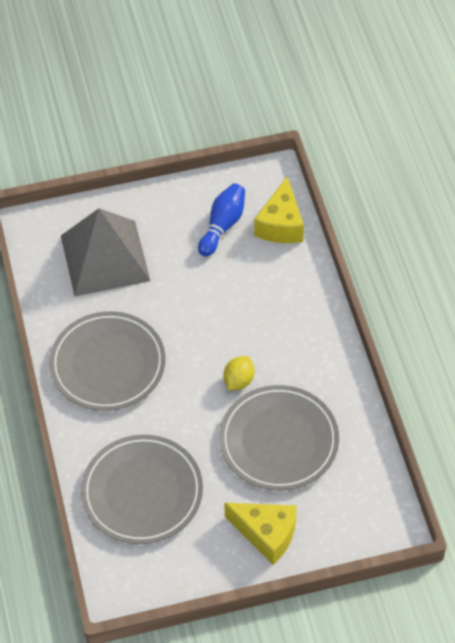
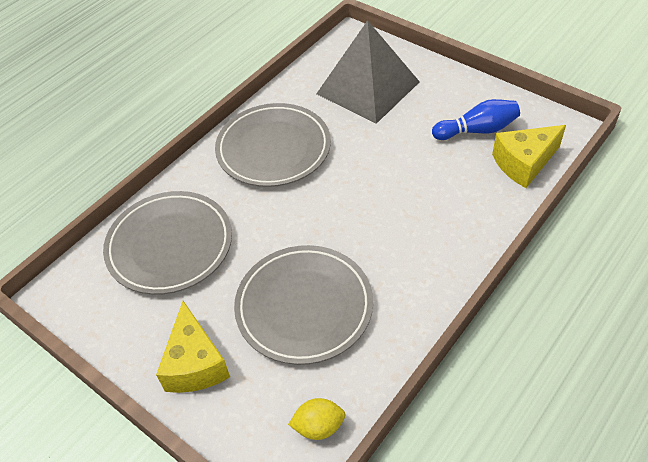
camera: 55 degrees right, 5 degrees down
(238, 381) = (339, 237): yellow lemon -> yellow lemon (318, 426)

